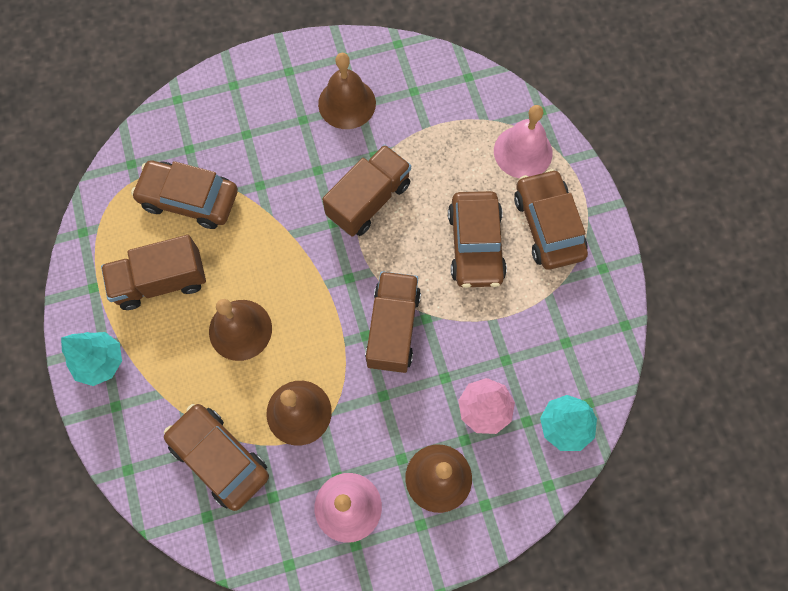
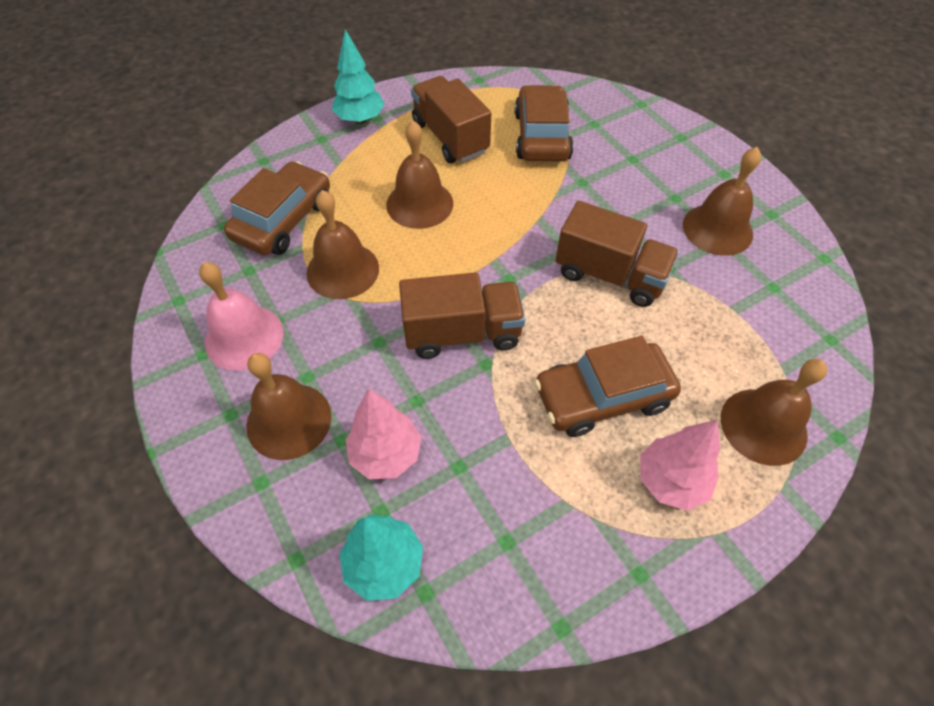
camera: 75 degrees right, 15 degrees down
(523, 152) = (763, 426): pink bell -> brown bell
(548, 225) = (671, 481): brown car -> pink tree

